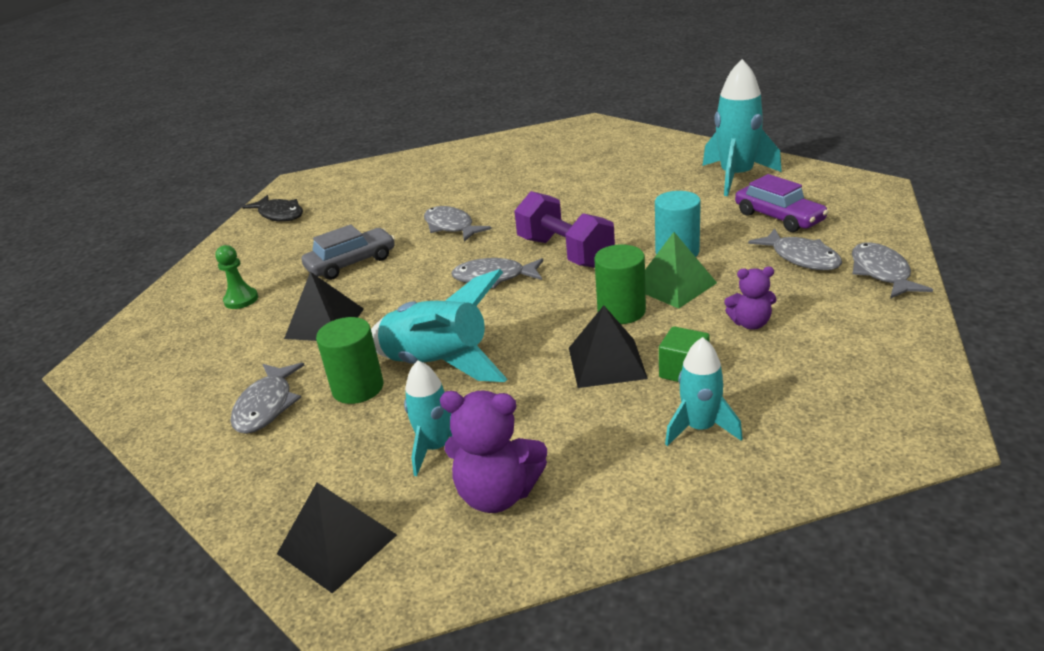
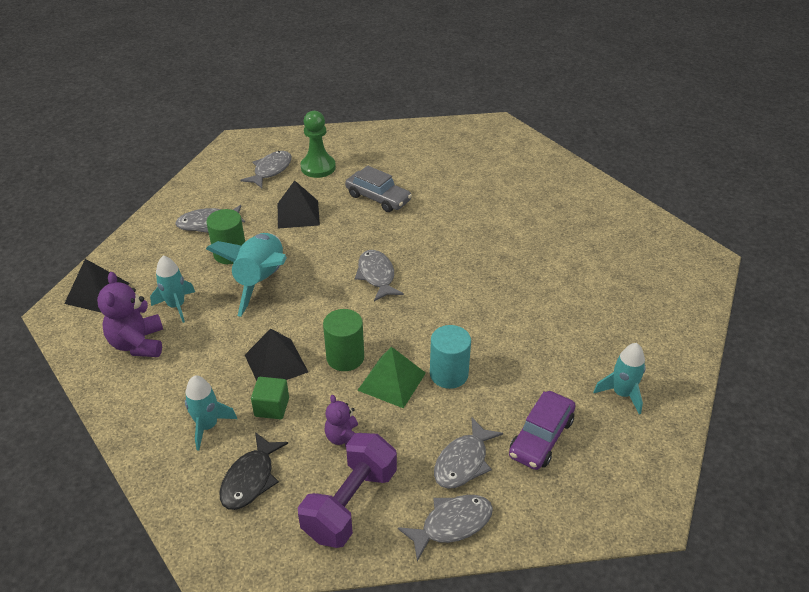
camera: 65 degrees right, 10 degrees up
(241, 300) = (318, 167): green pawn -> green pawn, size x1.52
(279, 214) = (439, 137): black fish -> black fish (250, 479)
(451, 227) = (449, 230): grey fish -> grey fish (271, 170)
(565, 252) = (427, 305): purple dumbbell -> purple dumbbell (350, 503)
(736, 177) = (622, 394): turquoise rocket -> turquoise rocket, size x0.59

